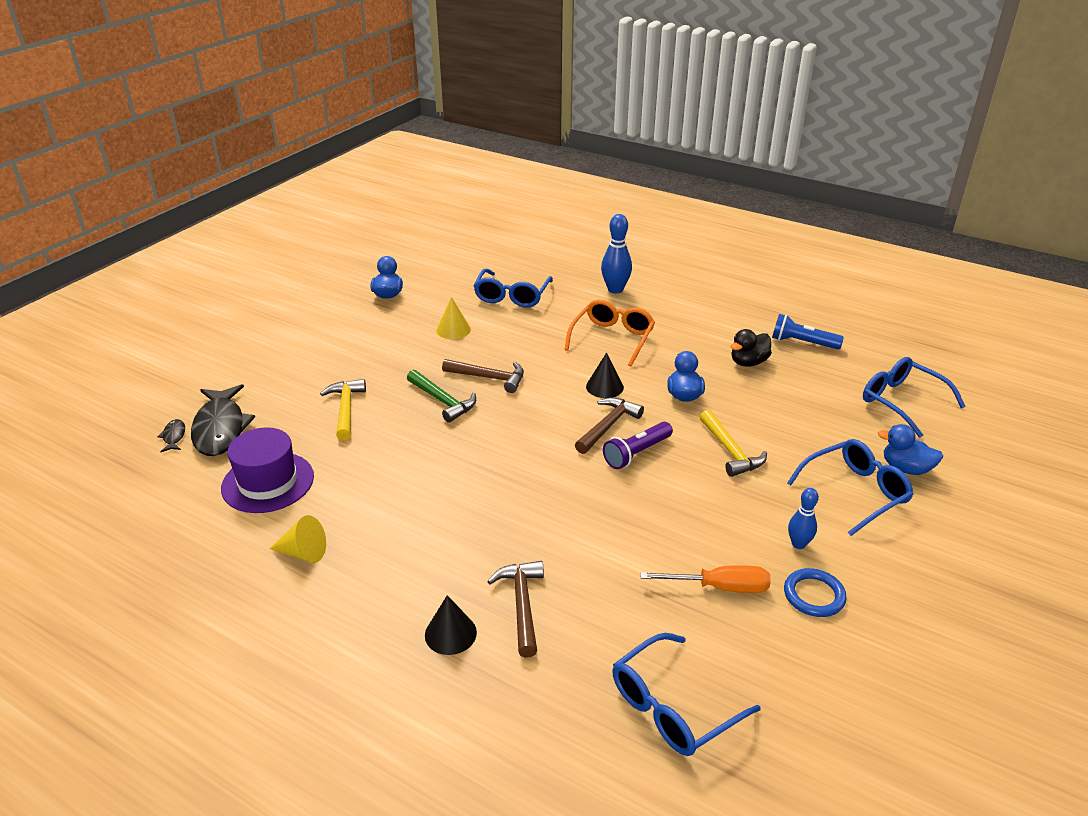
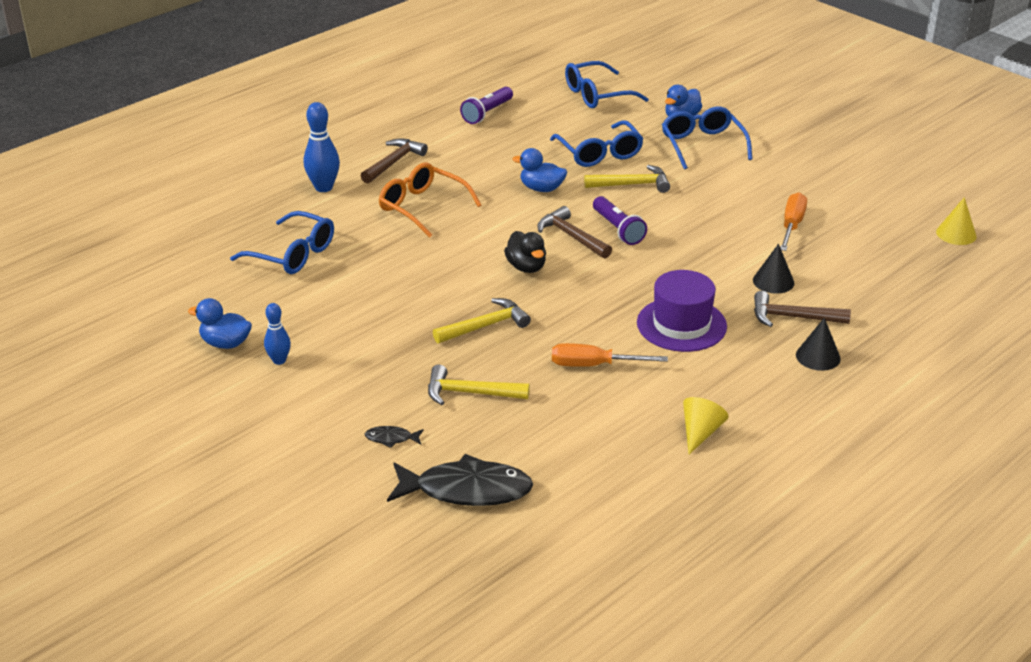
camera: 75 degrees left, 0 degrees up
(174, 436) = (466, 529): black fish -> black fish (391, 438)
(268, 482) = (582, 454): purple hat -> purple hat (681, 324)
(398, 470) = (594, 365): none -> orange screwdriver
(443, 401) = (485, 326): green hammer -> yellow hammer
(453, 330) = (343, 303): yellow cone -> yellow cone (956, 234)
(489, 378) = (456, 291): brown hammer -> brown hammer (394, 162)
(604, 387) = (507, 227): black cone -> black cone (773, 281)
(672, 707) = (901, 269): blue glasses -> blue glasses (599, 153)
(748, 362) = (505, 146): black duck -> black duck (526, 267)
(798, 544) = (753, 182): blue bowling pin -> blue bowling pin (279, 360)
(802, 343) = (487, 113): blue flashlight -> purple flashlight
(814, 595) = (807, 190): blue ring -> none

